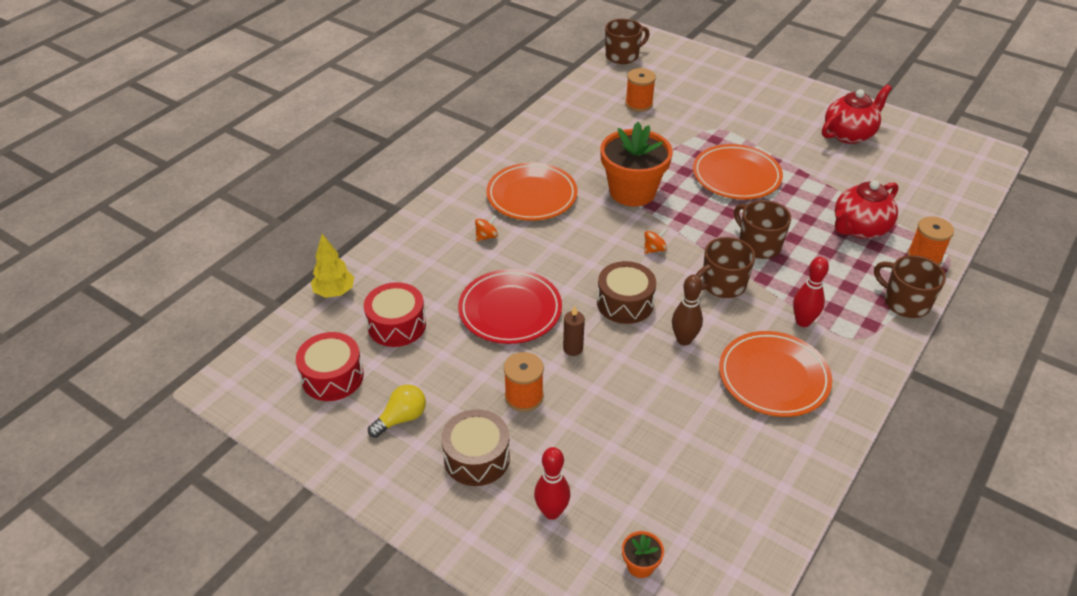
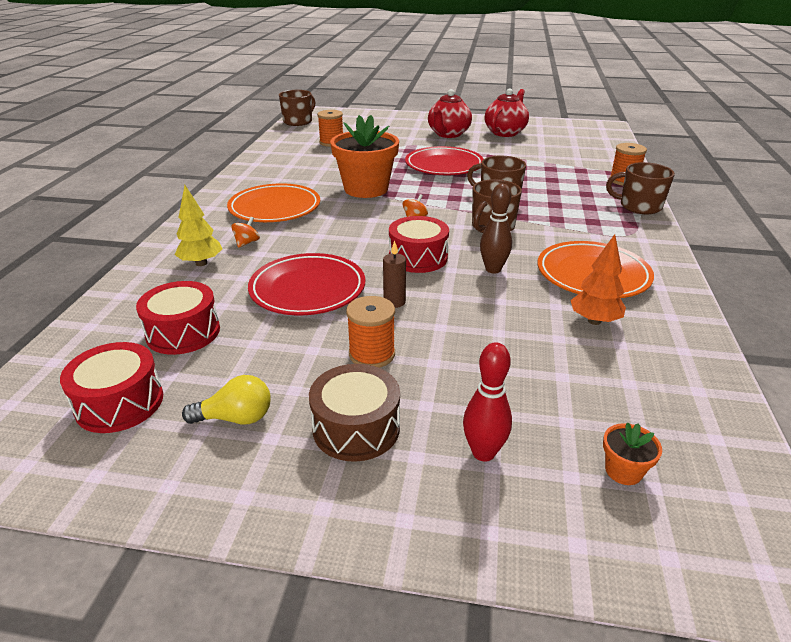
camera: 25 degrees left, 10 degrees down
(334, 292) = (89, 323): yellow tree -> yellow tree (201, 263)
(401, 418) = (236, 418): yellow light bulb -> yellow light bulb turned 60 degrees clockwise
(625, 303) = (418, 258): brown drum -> red drum
(731, 429) = (594, 321): none -> orange tree
(736, 176) = (444, 166): orange plate -> red plate
(803, 322) = (578, 234): red bowling pin -> none
(859, 228) = (563, 175): red teapot -> red teapot (448, 134)

